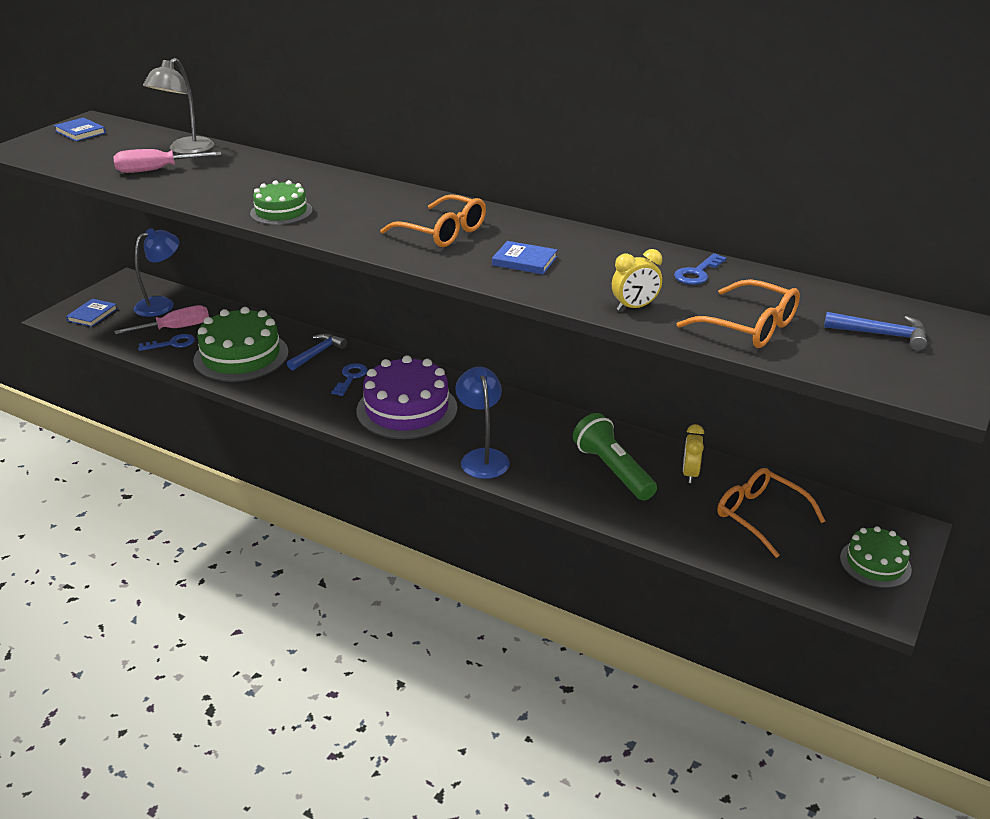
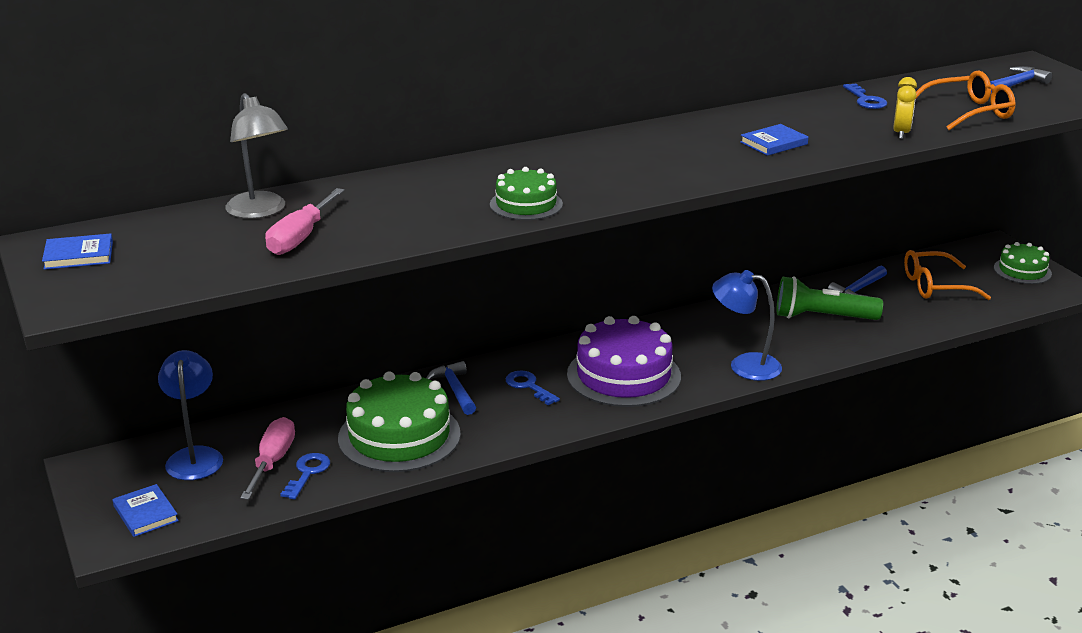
camera: 55 degrees left, 5 degrees down
(442, 232) = (674, 155): orange glasses -> none
(690, 474) = (858, 290): yellow clock -> blue hammer

